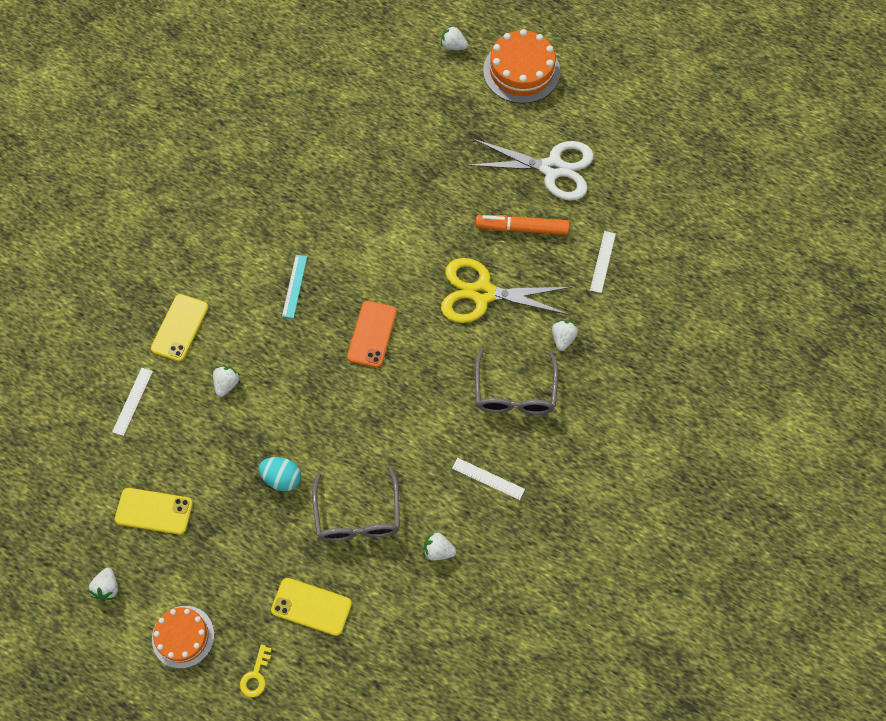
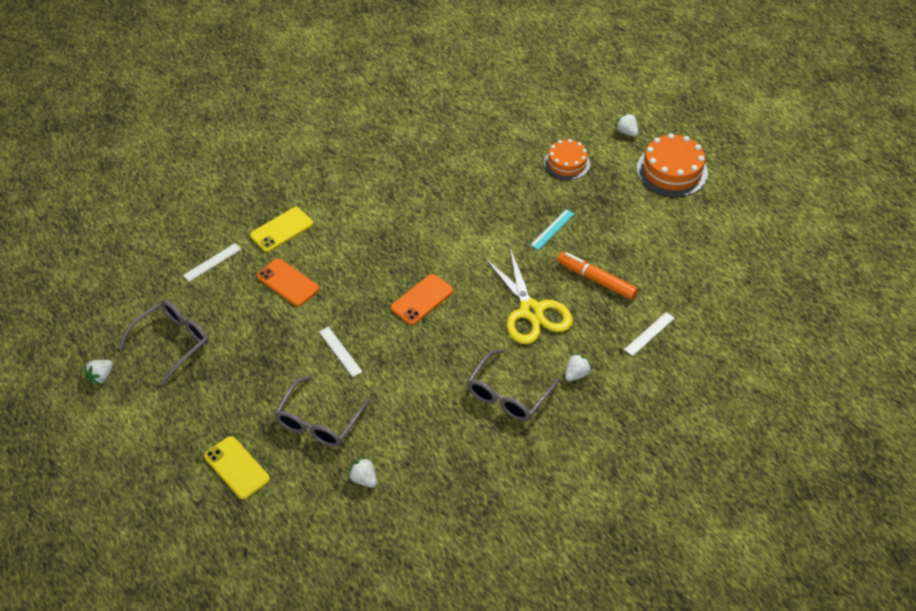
camera: 30 degrees right, 15 degrees down
(154, 511) = (172, 342): yellow phone -> grey glasses
(183, 636) = (128, 438): orange cake -> orange cake (567, 163)
(227, 384) = (288, 282): white strawberry -> orange phone
(256, 675) = (160, 494): yellow key -> none
(282, 478) = (281, 366): turquoise egg -> none
(294, 286) = (386, 240): turquoise ruler -> turquoise ruler (552, 229)
(482, 293) = (531, 311): yellow scissors -> yellow scissors turned 150 degrees counterclockwise
(488, 478) = (442, 447): white ruler -> white ruler (340, 351)
(552, 168) = (651, 249): white scissors -> none

